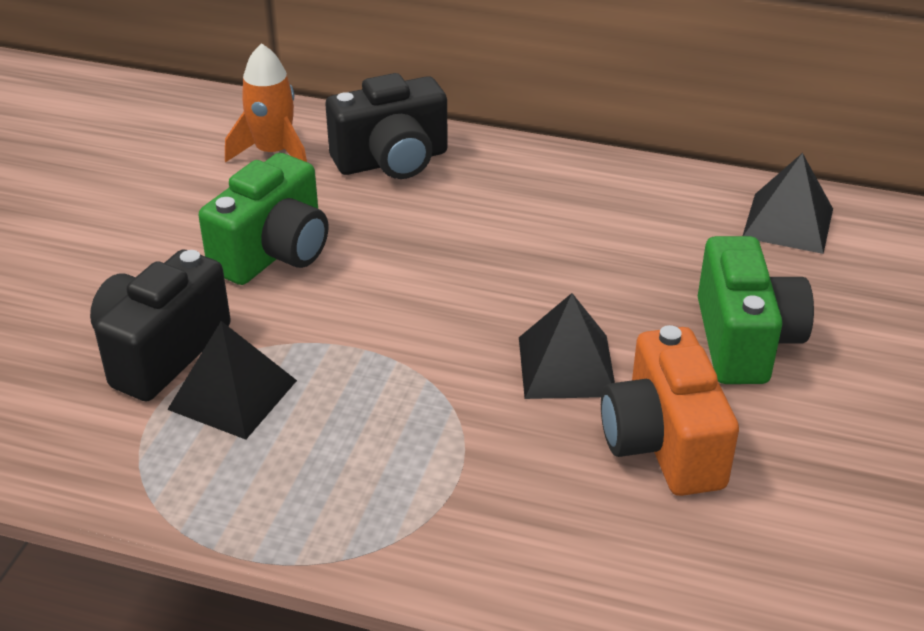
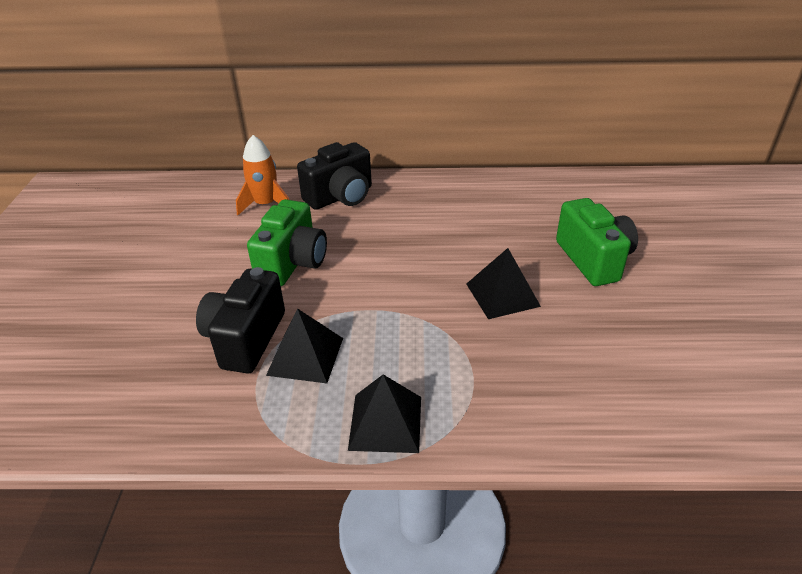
camera: 15 degrees left, 0 degrees up
(663, 444) = (581, 328): orange camera -> none
(788, 223) = (580, 191): black pyramid -> black pyramid (386, 422)

